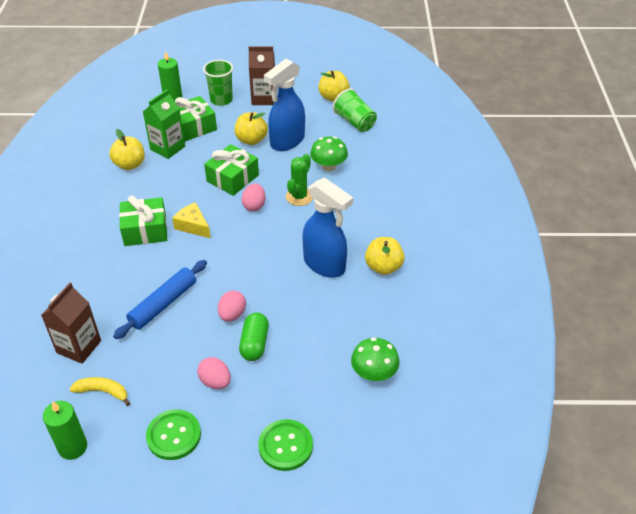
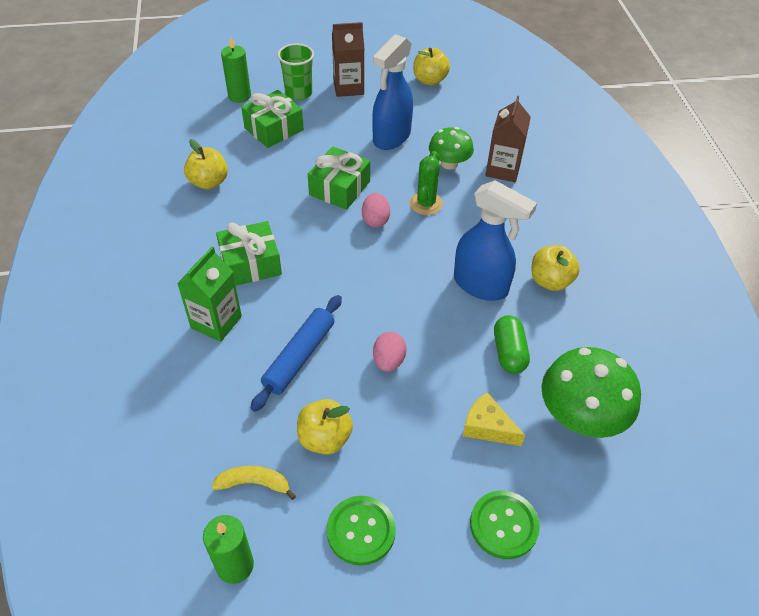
camera: 10 degrees left, 5 degrees up
(79, 347) = (207, 426): brown carton -> brown carton (503, 169)
(167, 148) = (250, 157): green carton -> green carton (216, 322)
(193, 226) = (308, 252): yellow cheese -> yellow cheese (487, 427)
(215, 382) = (393, 451): pink egg -> none
(251, 140) = (348, 139): yellow apple -> yellow apple (325, 438)
(254, 344) = (427, 396): green capsule -> green capsule (509, 352)
(355, 122) = (463, 108): green cup -> none
(374, 373) = (580, 416): green mushroom -> green mushroom, size x1.61

